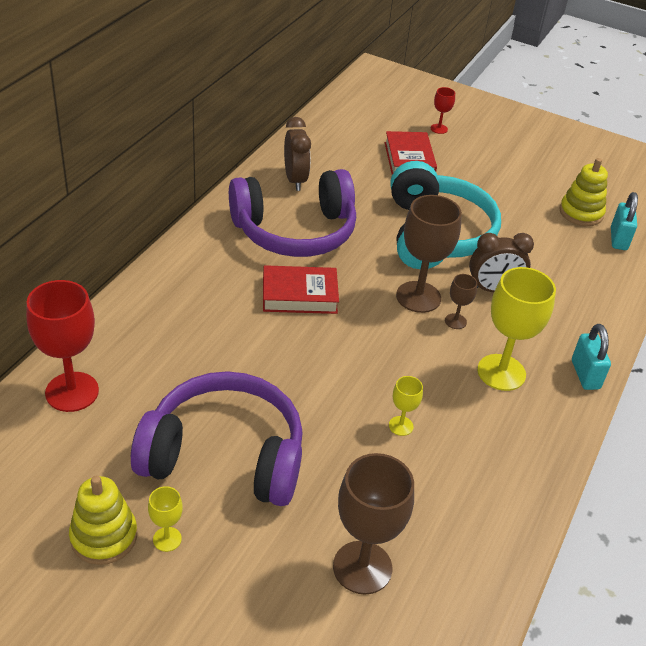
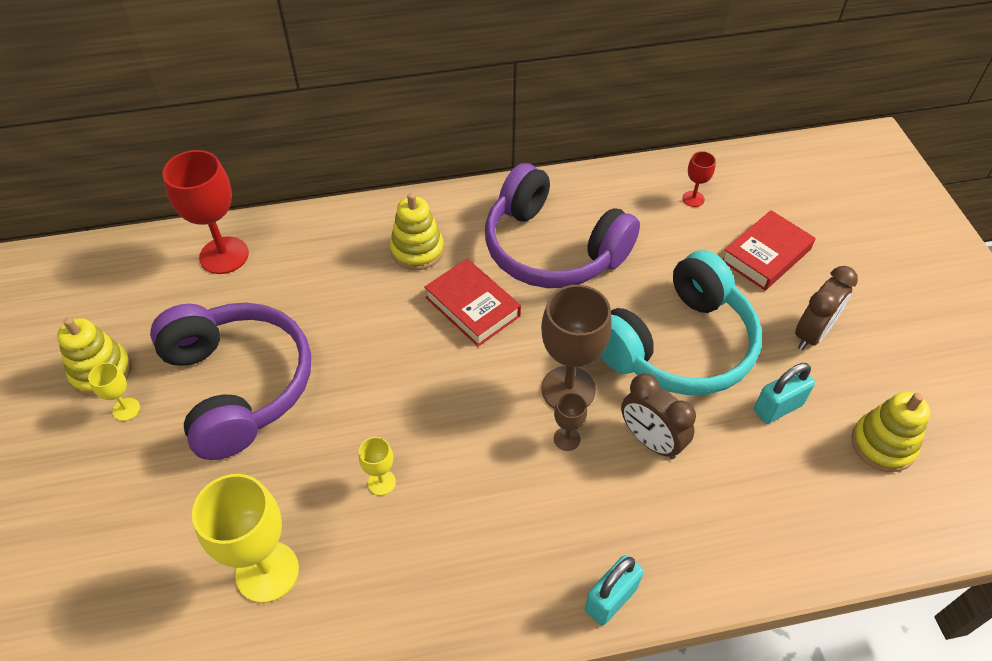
camera: 55 degrees right, 10 degrees up
(212, 289) = (417, 250): none -> yellow stacking toy
(295, 180) = (622, 203): brown clock -> brown clock (812, 334)
(362, 567) = (193, 557): brown goblet -> none
(439, 129) = (851, 244): red goblet -> red goblet (693, 199)
(501, 372) = (534, 520): yellow goblet -> yellow goblet (267, 572)
(618, 239) = (884, 507): turquoise padlock -> turquoise padlock (778, 407)

